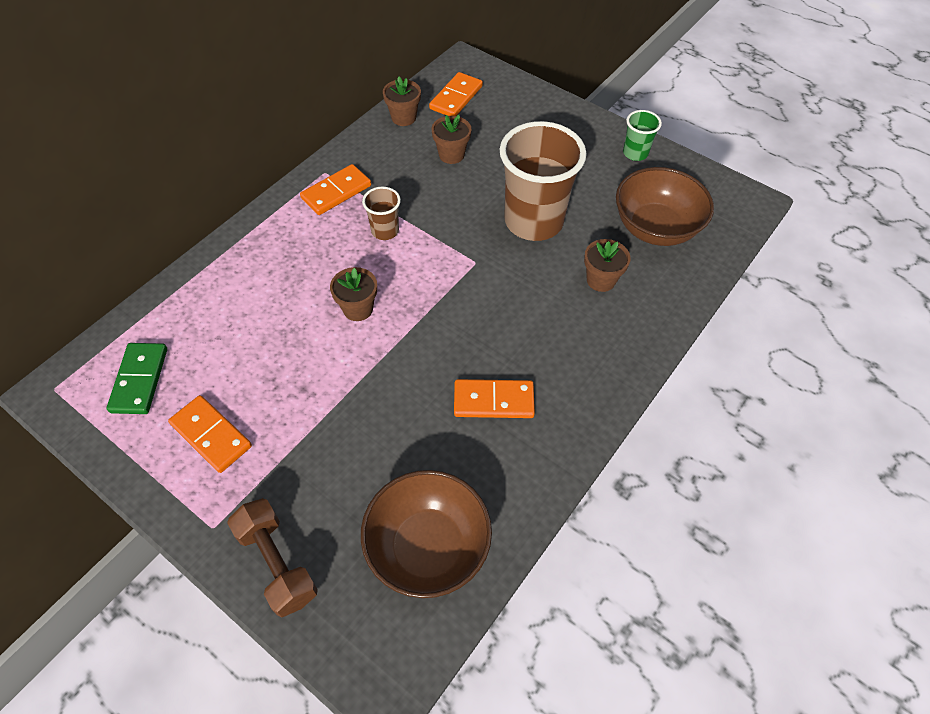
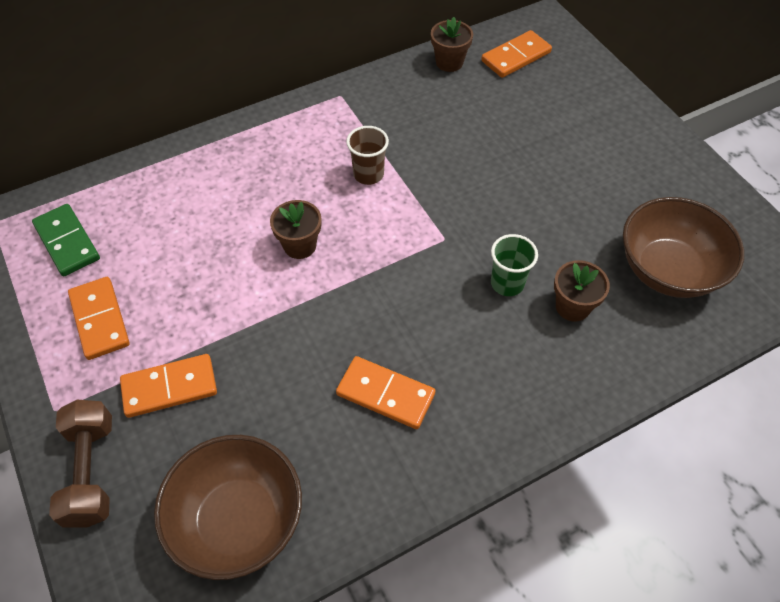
camera: 25 degrees right, 0 degrees up
(140, 380) = (67, 242): green domino -> green domino turned 60 degrees counterclockwise
(336, 192) = (341, 119): orange domino -> orange domino (169, 388)
(451, 155) = (479, 116): brown flower pot -> none
(533, 221) = (530, 216): brown cup -> none
(635, 153) = (688, 177): green cup -> green cup (507, 283)

